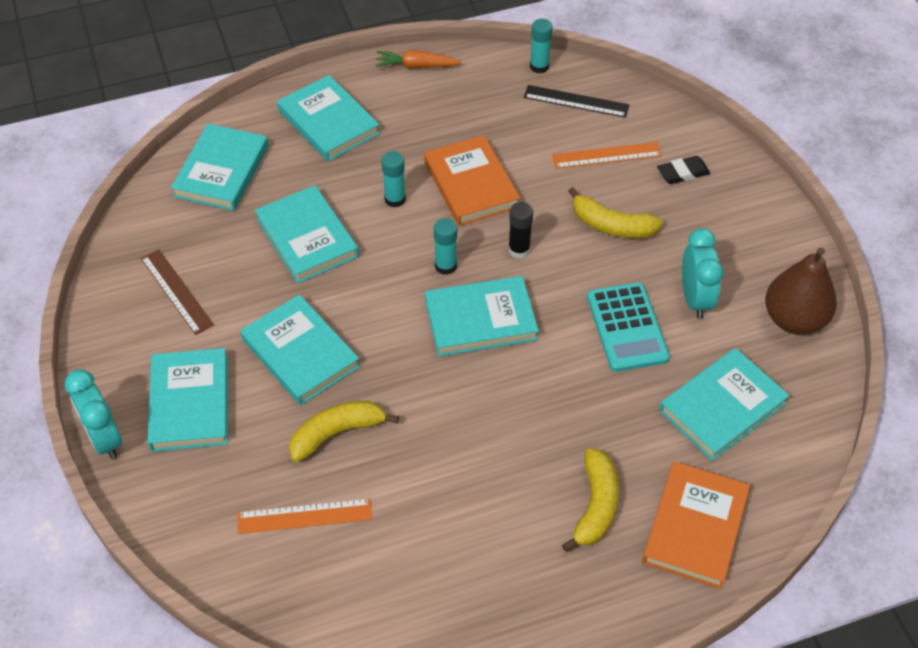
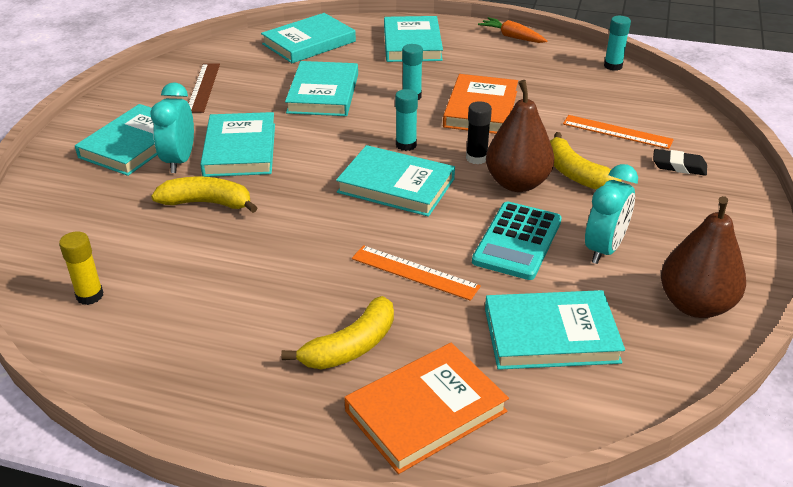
camera: 35 degrees right, 15 degrees down
(104, 439) = (60, 139): turquoise clock -> turquoise clock (179, 161)
(304, 516) = (123, 239): orange ruler -> orange ruler (414, 272)
(342, 589) = (90, 296): none -> yellow glue stick
(576, 101) = (624, 94): black ruler -> none
(576, 262) = (517, 183): none -> brown pear

